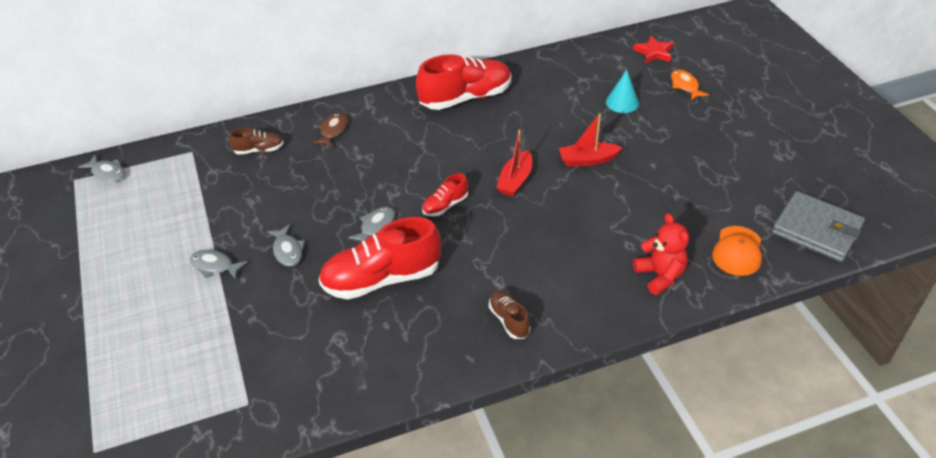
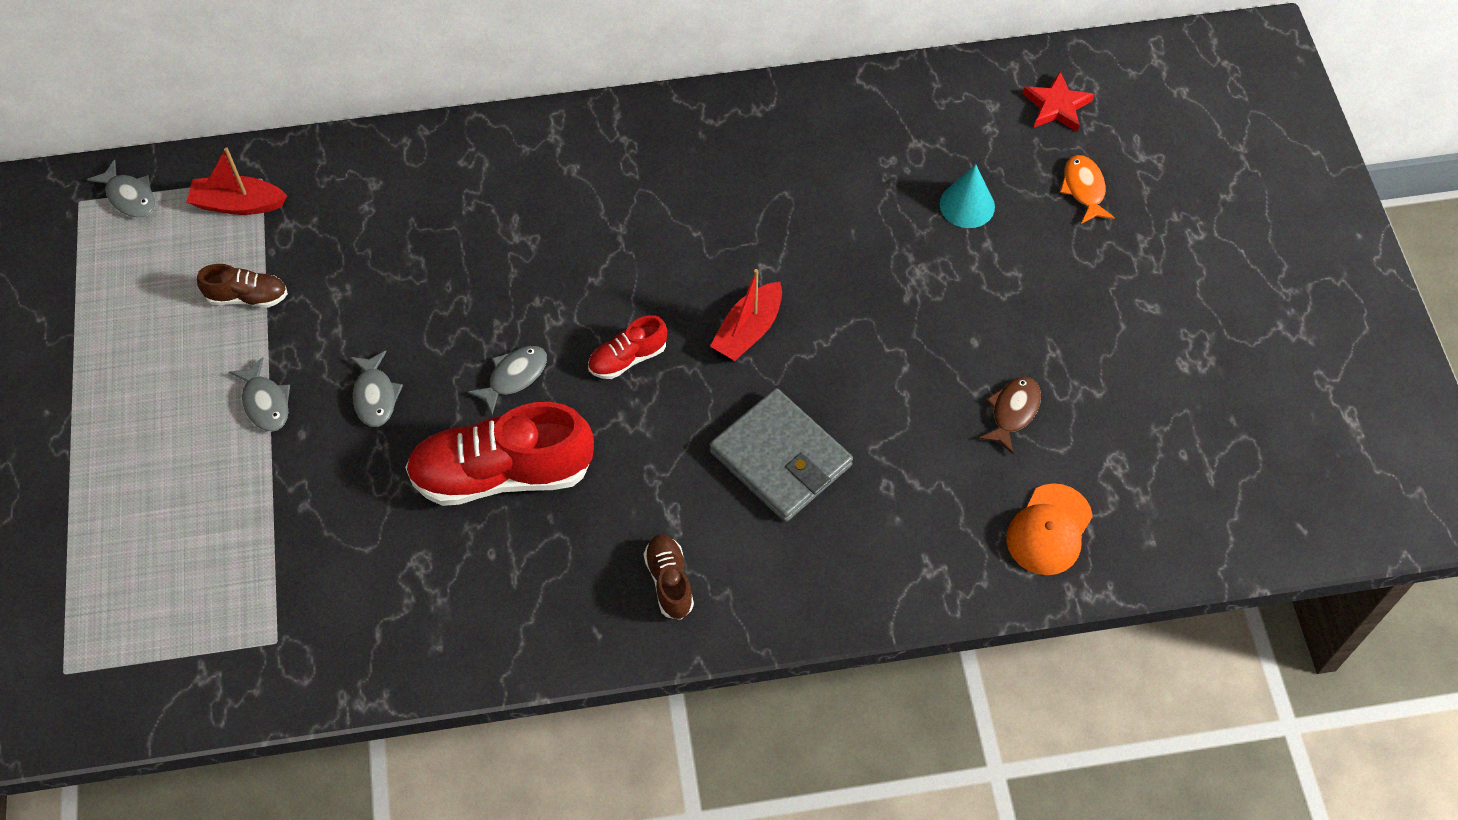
camera: 10 degrees right, 15 degrees up
(215, 266) = (265, 402): grey fish -> grey fish turned 150 degrees counterclockwise
(259, 150) = (365, 195): brown shoe -> brown shoe (247, 297)
(333, 130) = (487, 177): brown fish -> brown fish (1013, 412)
(465, 98) = (713, 148): red shoe -> none
(587, 160) = (873, 313): red boat -> red boat (238, 204)
(660, 275) = (915, 550): red teddy bear -> none
(816, 229) = (1187, 515): grey wallet -> grey wallet (780, 458)

